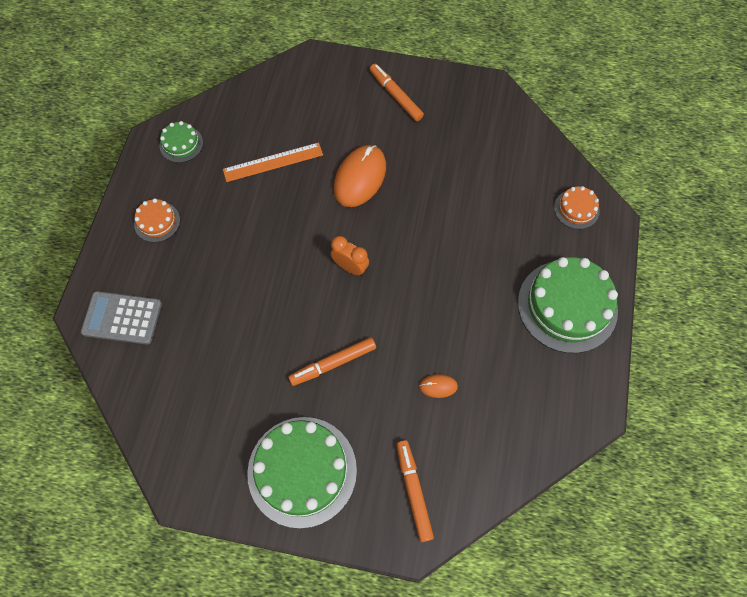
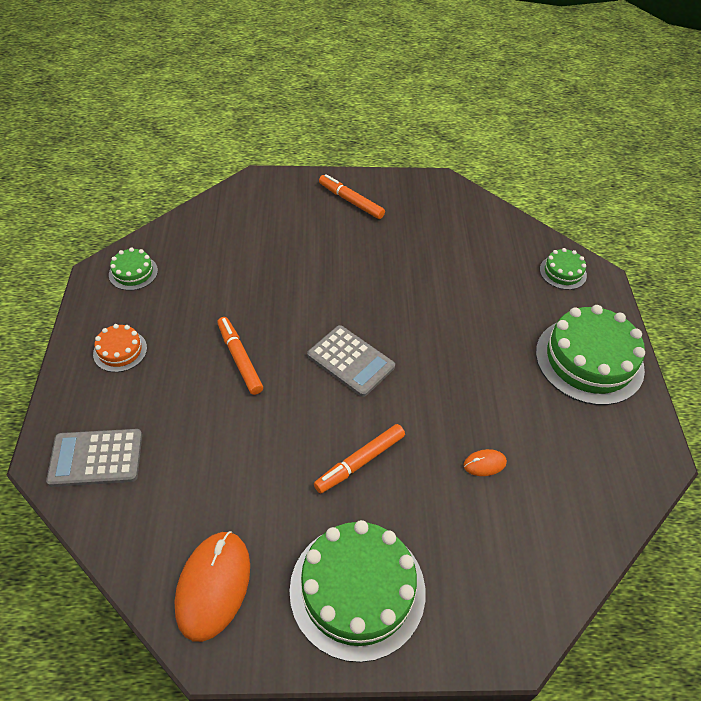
camera: 15 degrees left, 15 degrees down
(273, 162) = (239, 275): orange ruler -> none
(350, 267) = (350, 361): orange clock -> grey calculator
(360, 178) = (336, 276): orange mouse -> orange mouse (213, 585)
(413, 491) = (496, 585): orange marker -> orange marker (239, 359)
(576, 209) = (563, 272): orange cake -> green cake

